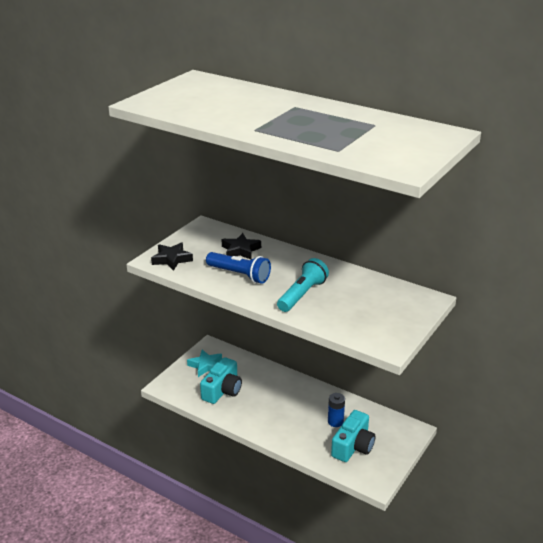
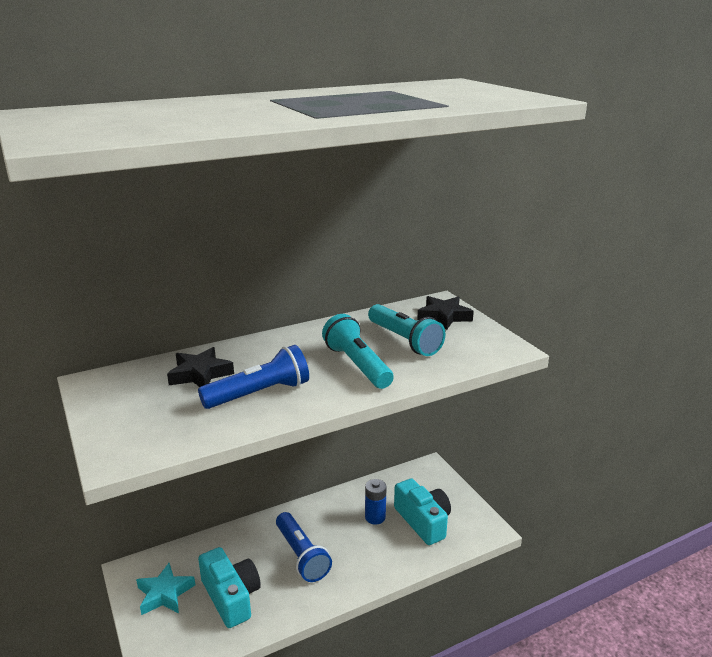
camera: 60 degrees left, 5 degrees down
(172, 259) = (140, 438): black star -> black star (444, 316)
(274, 403) = (301, 556): none -> blue flashlight
(352, 302) = (404, 341): none -> turquoise flashlight

